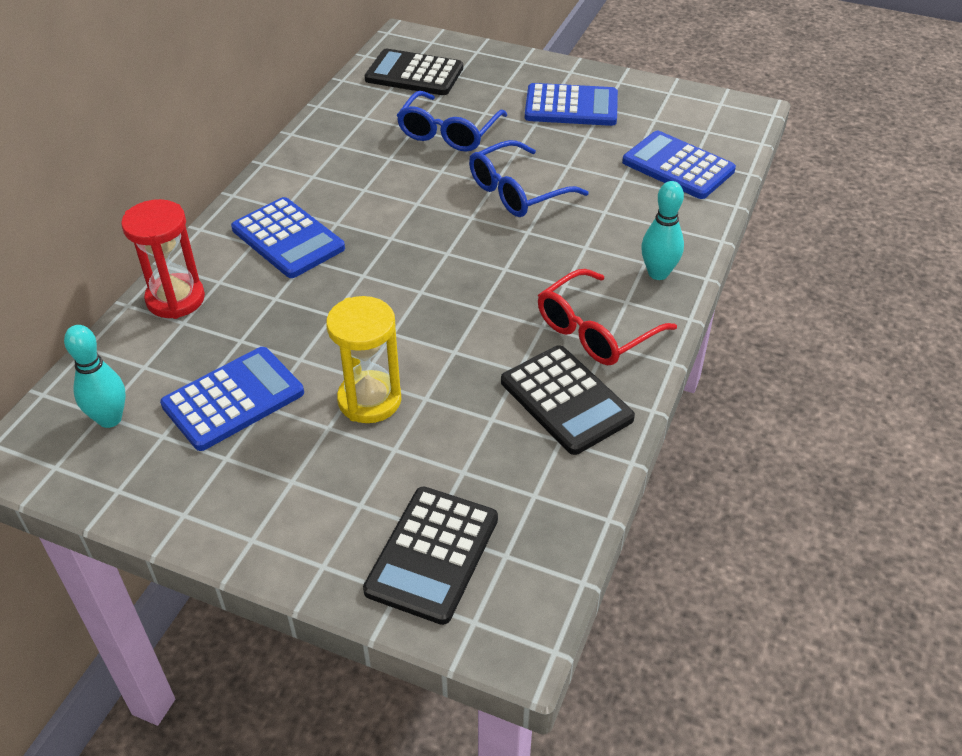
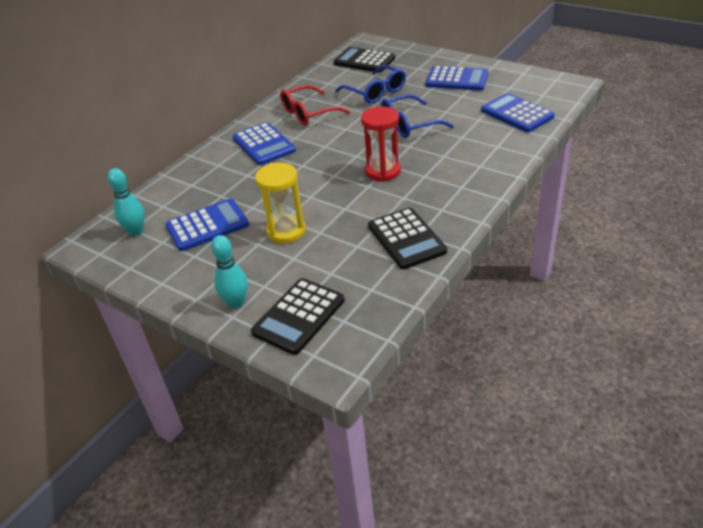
camera: 15 degrees right, 5 degrees down
(175, 299) = (191, 173): red hourglass -> red hourglass (383, 171)
(448, 133) = (376, 92): blue glasses -> blue glasses turned 75 degrees counterclockwise
(595, 331) = (436, 202): red glasses -> red glasses (308, 113)
(658, 273) = (486, 172): turquoise bowling pin -> turquoise bowling pin (236, 302)

